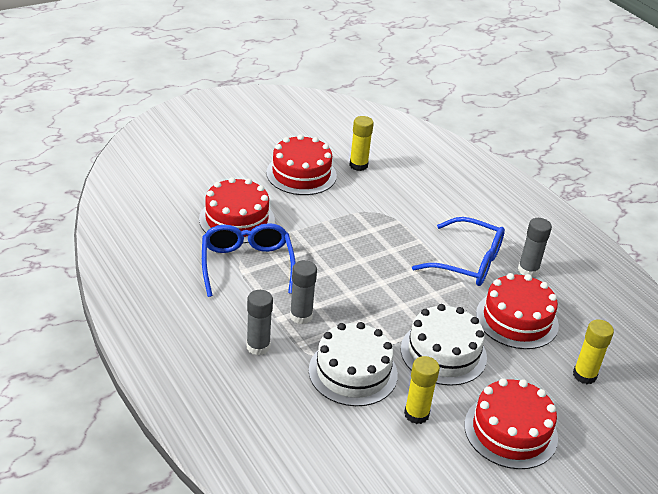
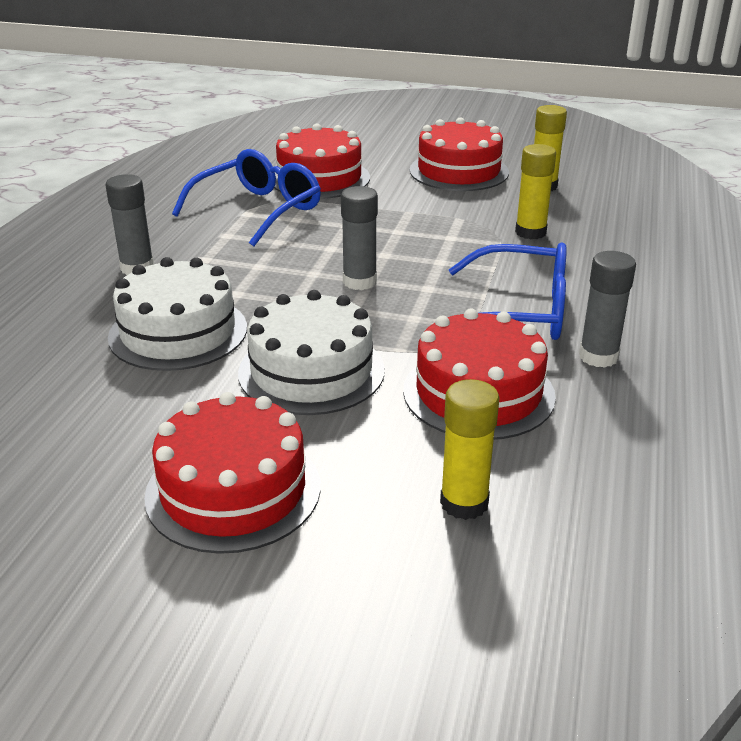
camera: 50 degrees right, 5 degrees down
(301, 316) = (226, 266): grey glue stick -> grey glue stick (359, 282)
(416, 414) = (162, 403): yellow glue stick -> yellow glue stick (530, 232)
(468, 262) = (520, 312): blue glasses -> blue glasses turned 60 degrees counterclockwise

